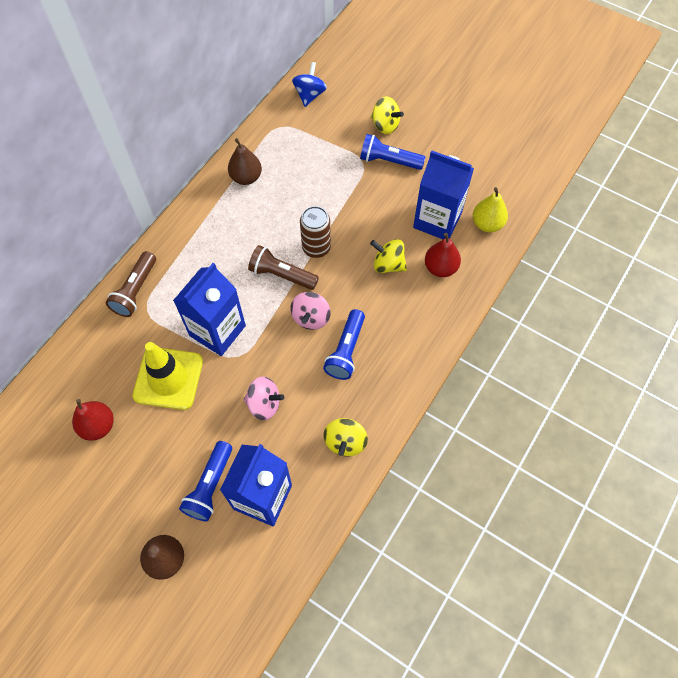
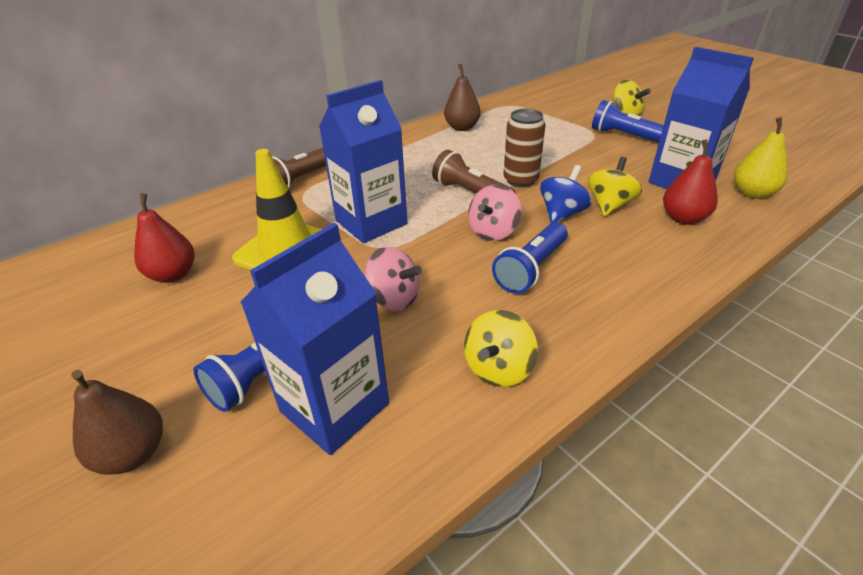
camera: 20 degrees right, 25 degrees down
(309, 95) = (548, 92): blue spinning top -> blue spinning top (562, 213)
(388, 264) = (609, 205): yellow spinning top -> yellow spinning top turned 75 degrees clockwise

